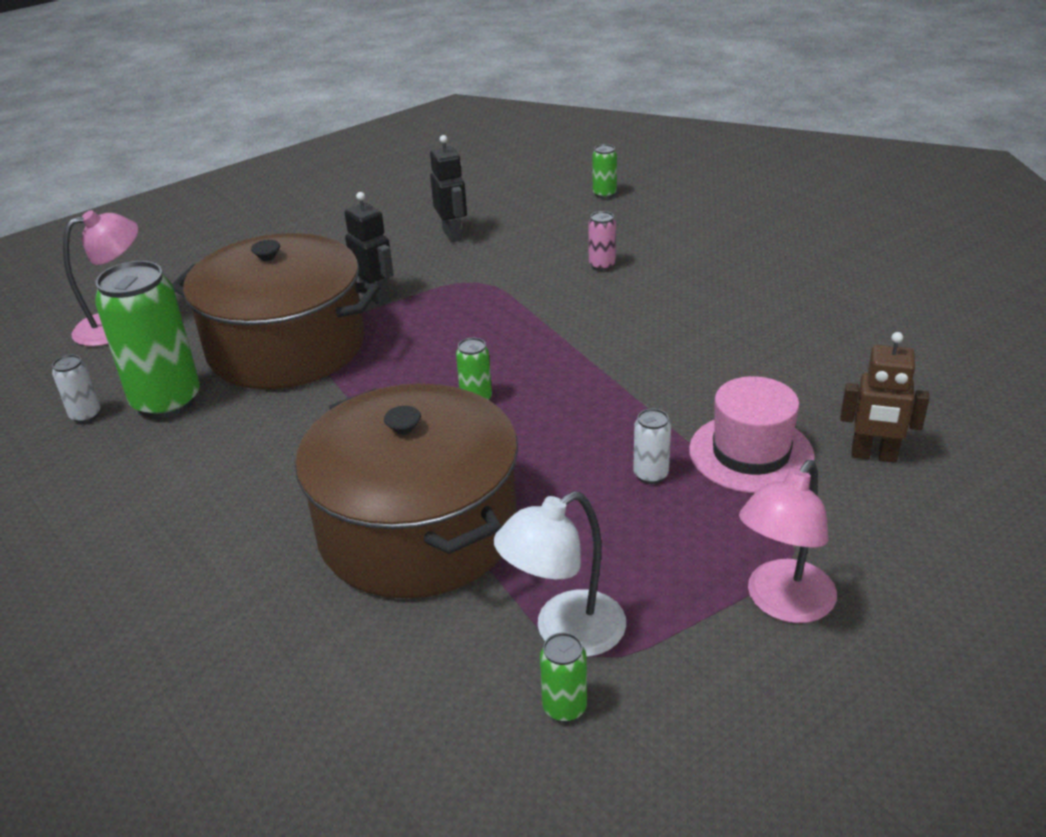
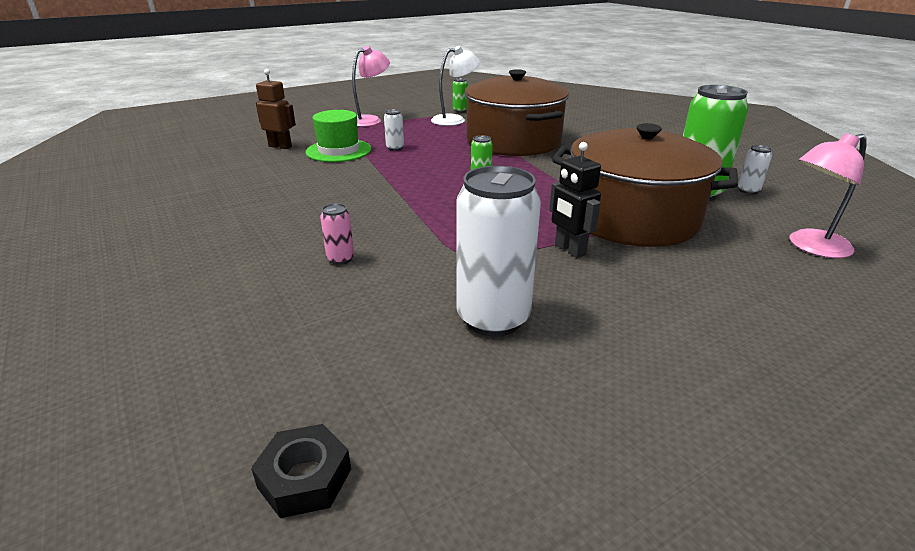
camera: 175 degrees left, 5 degrees down
(453, 235) = (493, 319): black robot -> white can
(543, 165) = (304, 478): none -> black nut
(604, 194) = (256, 371): green can -> none
(751, 453) = (338, 151): pink hat -> green hat

